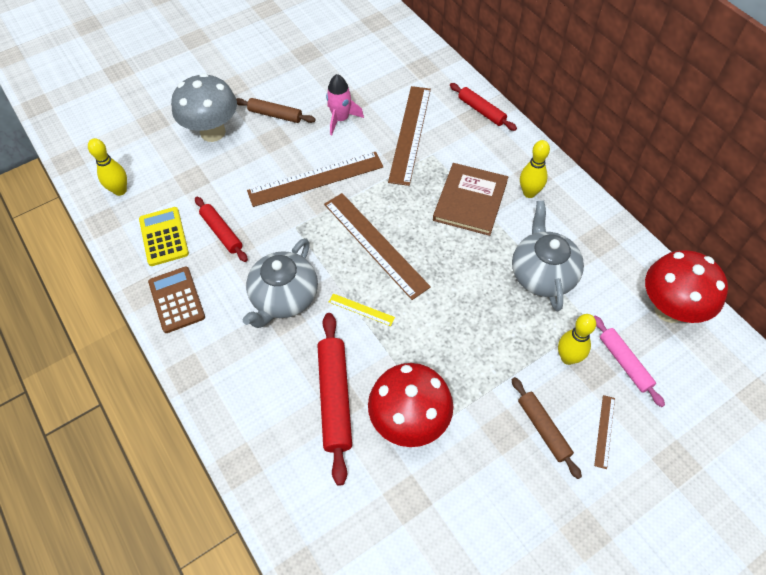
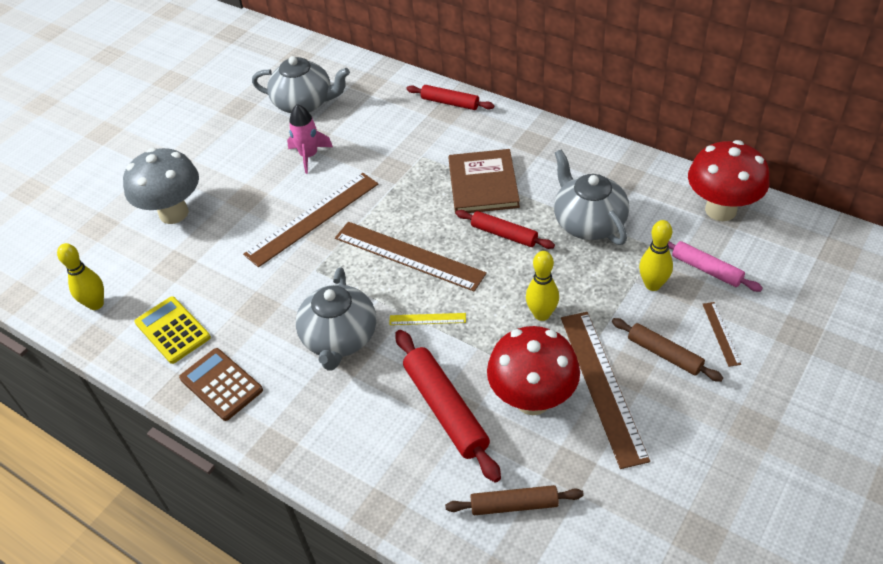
camera: 20 degrees left, 10 degrees down
(221, 232) = (237, 303): red rolling pin -> red rolling pin (504, 234)
(275, 115) = (235, 174): brown rolling pin -> brown rolling pin (514, 505)
(361, 67) = (304, 103): none -> grey teapot
(410, 134) = (389, 146): brown ruler -> brown ruler (602, 385)
(529, 193) = (536, 158): yellow bowling pin -> yellow bowling pin (541, 314)

